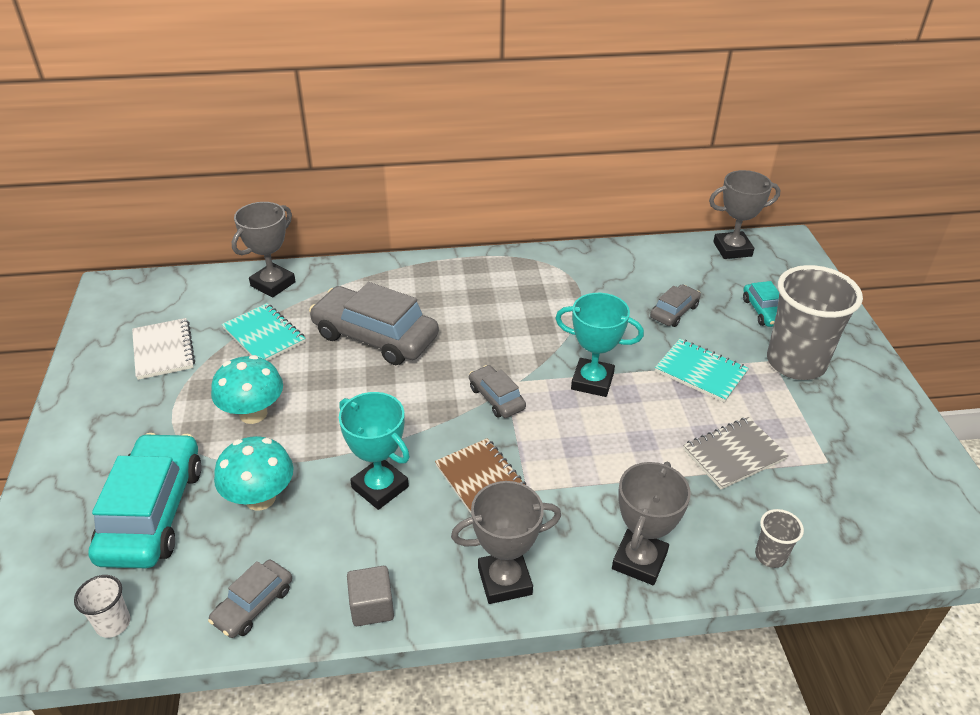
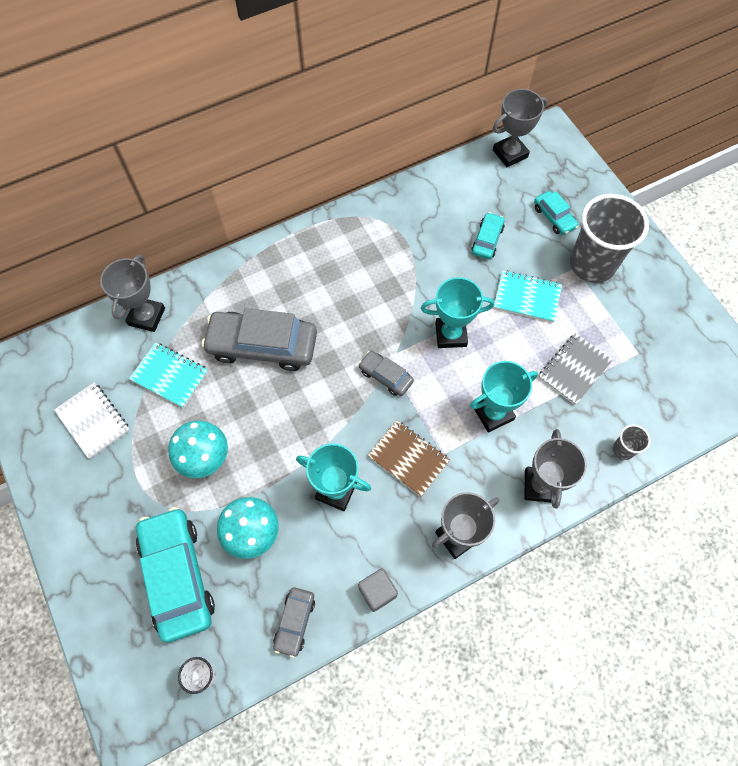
camera: 20 degrees left, 25 degrees up
(610, 468) = (493, 413): none -> turquoise trophy
(674, 312) = (487, 240): grey car -> turquoise car

